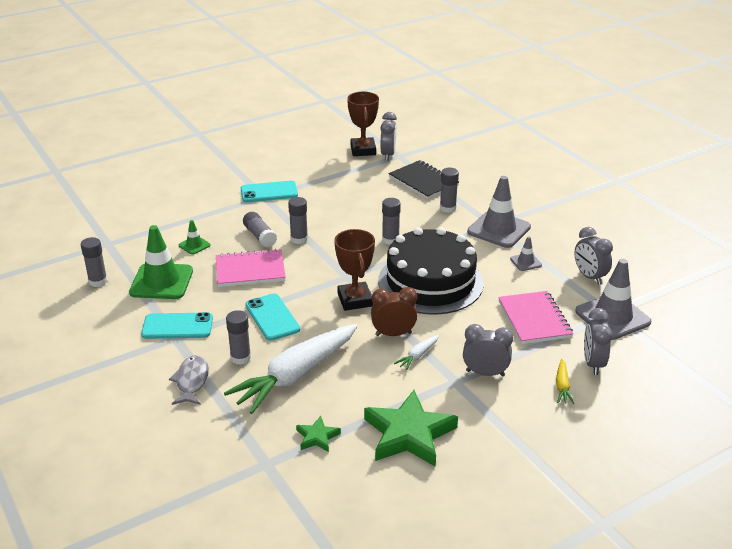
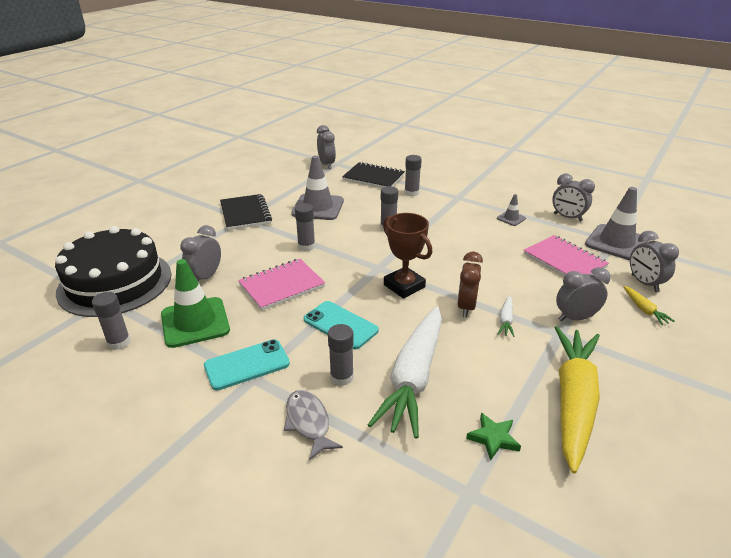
camera: 25 degrees left, 0 degrees up
(194, 245) = (206, 277): green traffic cone -> grey clock
(260, 236) = (267, 252): grey glue stick -> none
(269, 192) = (245, 214): turquoise phone -> black notebook
(363, 150) = (303, 165): brown trophy -> none
(393, 334) = (466, 307): brown clock -> brown clock turned 45 degrees counterclockwise
(409, 434) = (573, 401): green star -> yellow carrot
(430, 282) = (454, 253): black cake -> black cake (115, 282)
(499, 229) = (466, 199): grey traffic cone -> grey traffic cone (318, 207)

